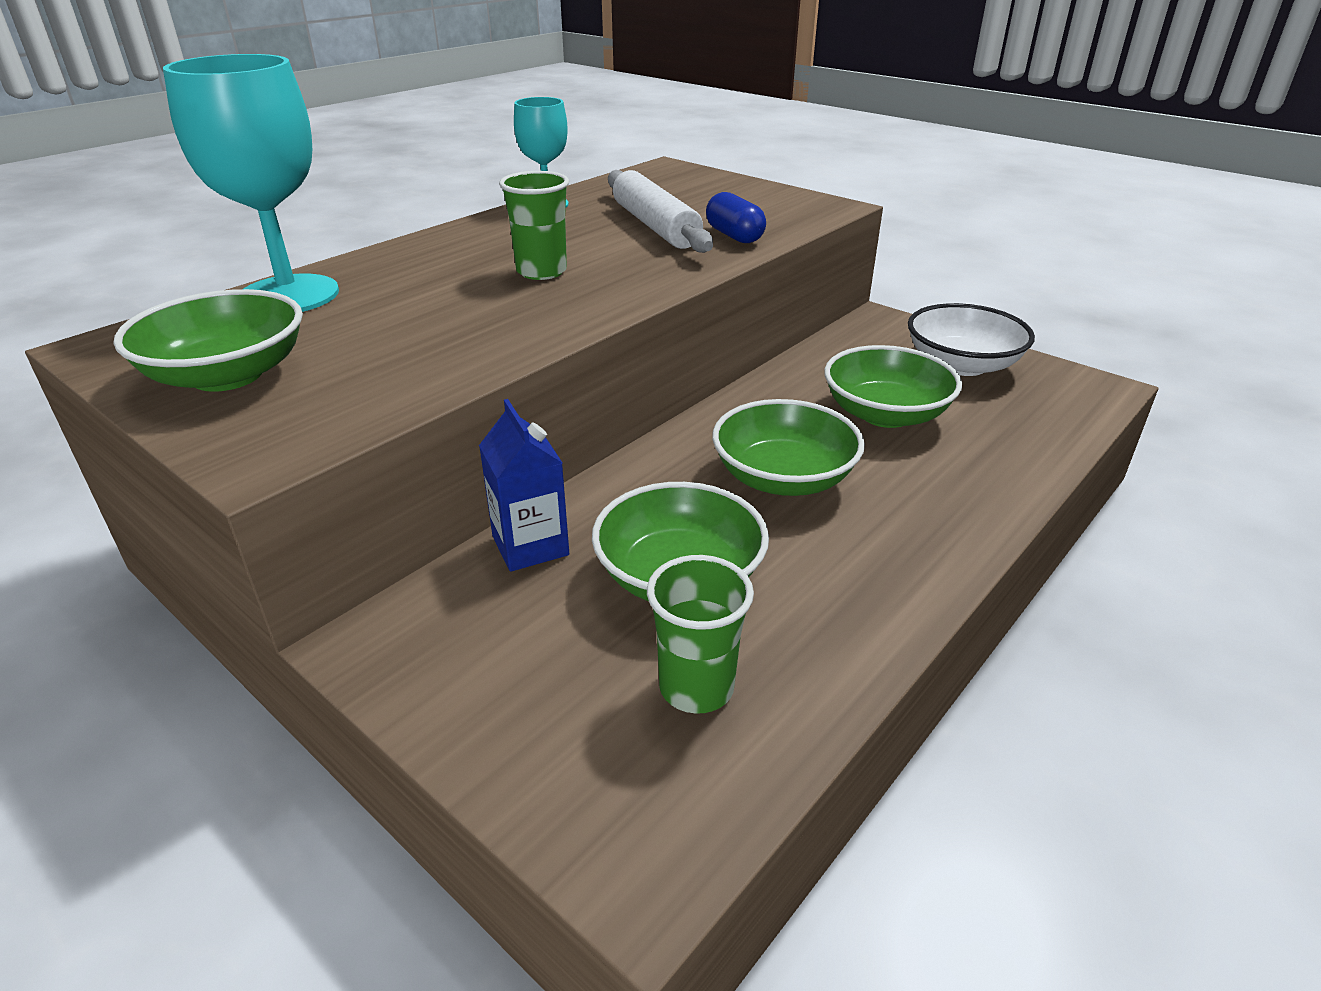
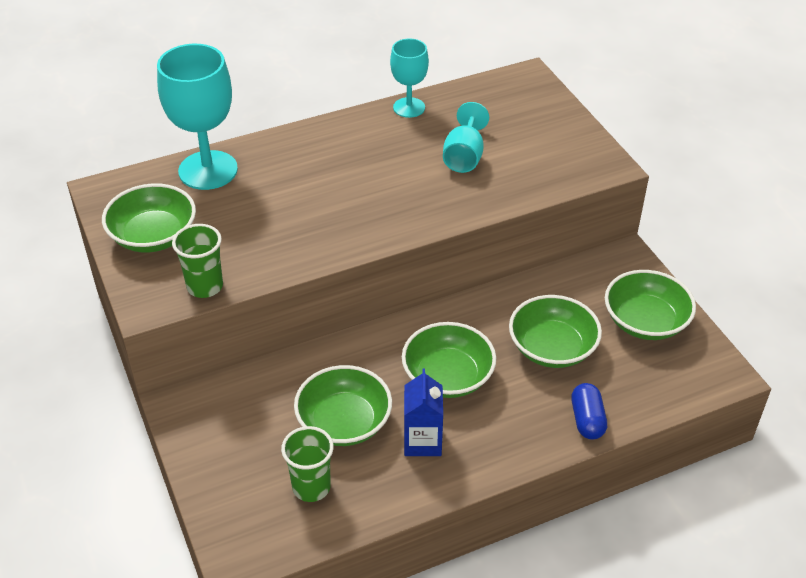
camera: 25 degrees right, 10 degrees up
(530, 546) = (281, 374): blue carton -> blue carton (422, 441)
(541, 271) = (360, 189): green cup -> green cup (205, 286)
(655, 226) = (464, 156): white rolling pin -> turquoise goblet
(734, 236) = (508, 184): blue capsule -> blue capsule (587, 420)
(962, 364) = (645, 321): white bowl -> green bowl

